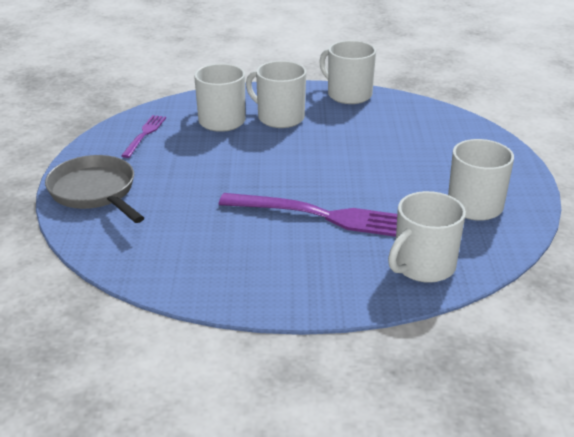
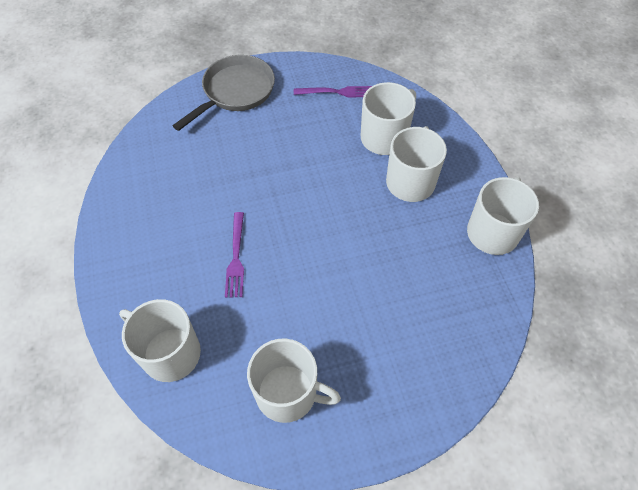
camera: 75 degrees right, 25 degrees up
(325, 216) = (236, 258): purple fork -> purple fork, size x0.52

